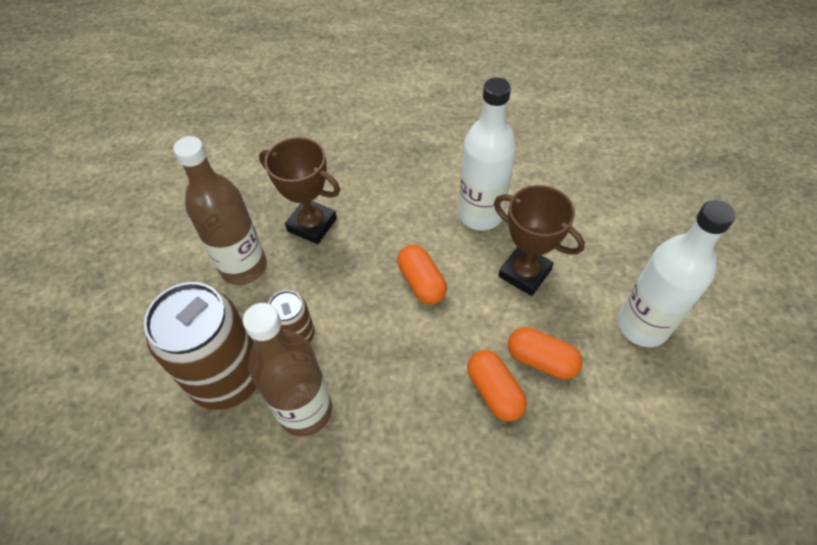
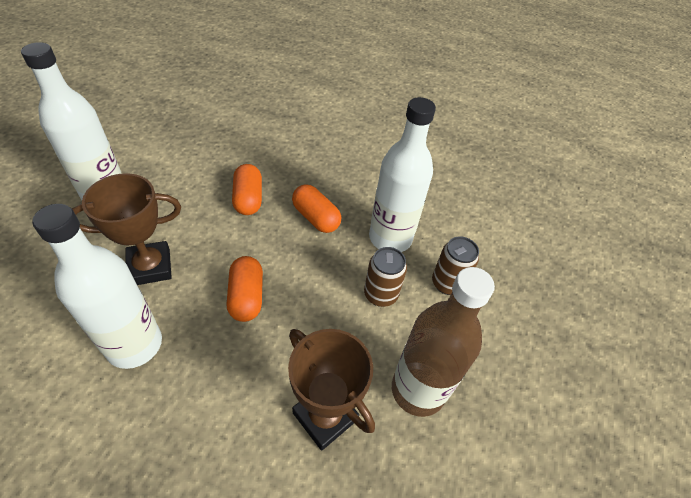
camera: 165 degrees left, 5 degrees down
(228, 377) = (447, 283): brown can -> brown can, size x0.50
(305, 410) = (390, 238): brown bottle -> white bottle
(524, 273) = (150, 267): brown trophy -> brown trophy turned 75 degrees counterclockwise
(541, 360) = (199, 203): orange capsule -> orange capsule (316, 218)

